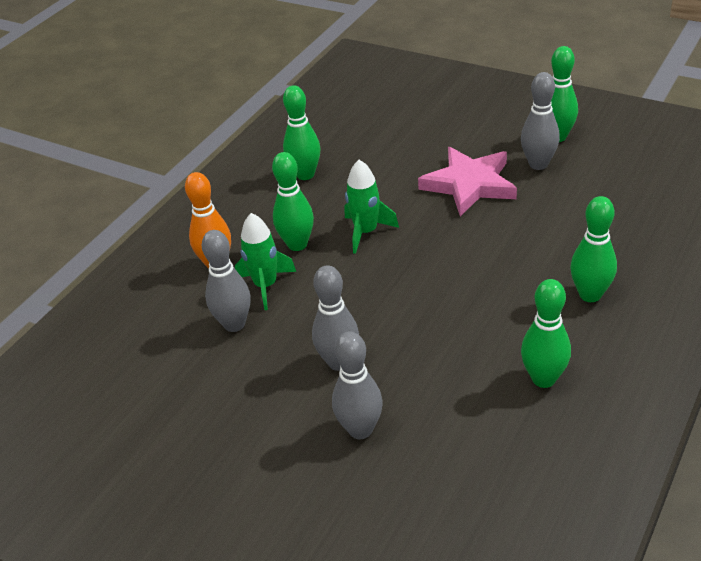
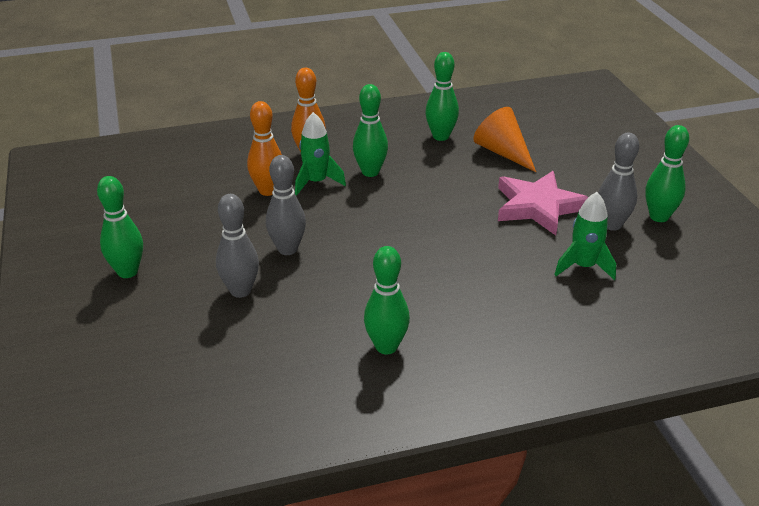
camera: 40 degrees right, 5 degrees down
(234, 324) = (268, 191): grey bowling pin -> orange bowling pin
(366, 232) = (422, 191): green rocket -> green rocket (583, 267)
(375, 157) = (503, 152): none -> orange cone
(590, 295) = (504, 324): green bowling pin -> green bowling pin (127, 272)

